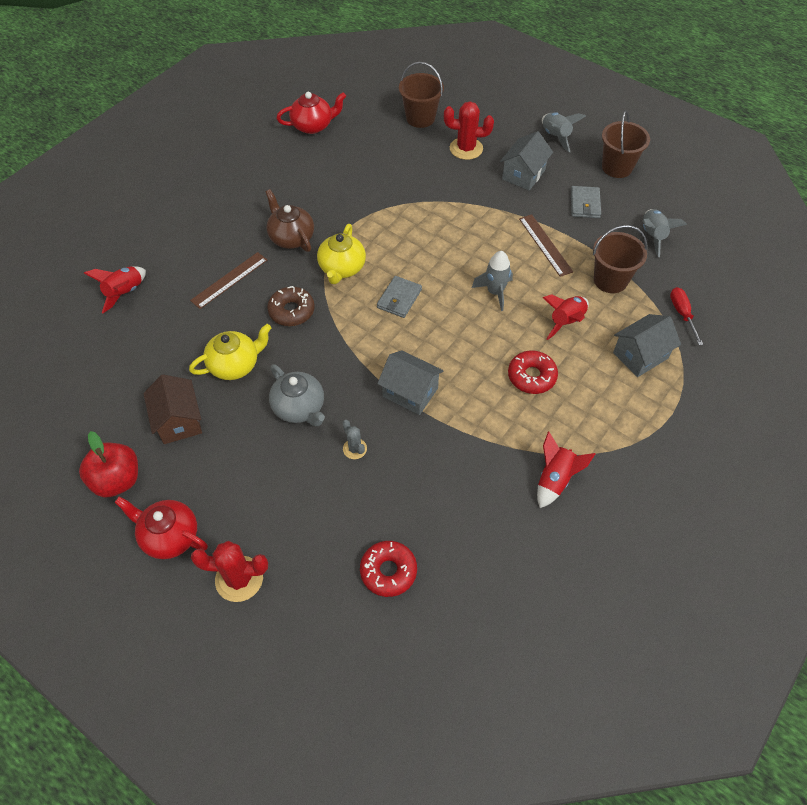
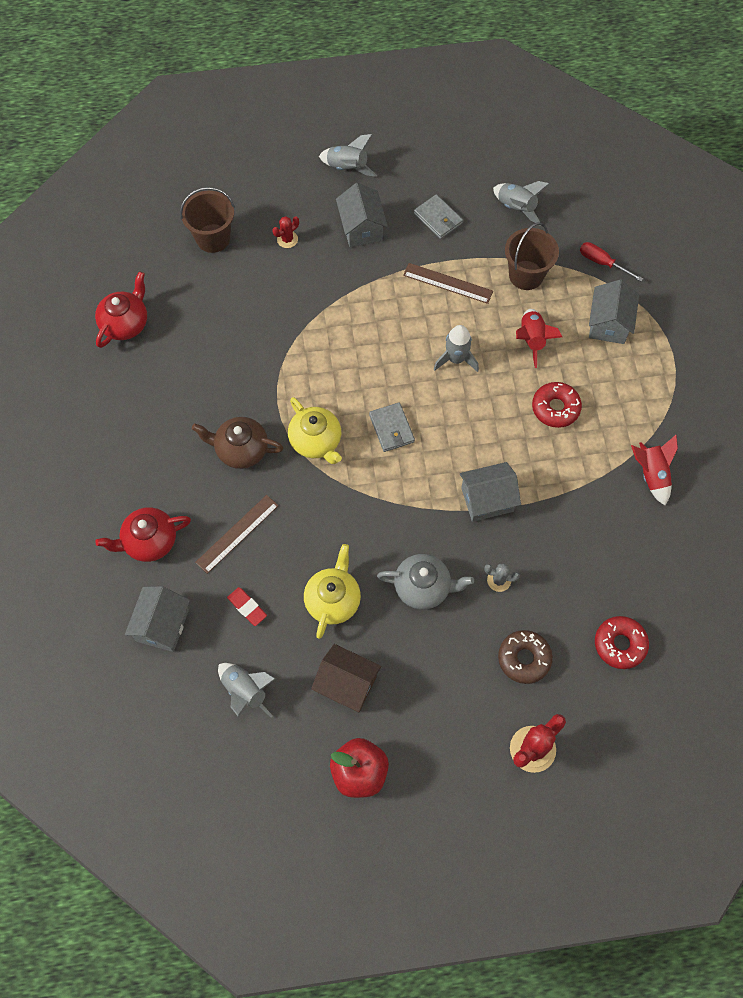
camera: 45 degrees left, 10 degrees up
(119, 369) = (245, 691): none -> grey rocket
(125, 293) = (162, 625): red rocket -> grey house
(169, 536) = (449, 771): red teapot -> red teapot (149, 541)
(181, 324) = (247, 607): none -> red eraser
(229, 280) = (237, 534): brown ruler -> brown ruler turned 45 degrees clockwise
(291, 311) = (321, 514): brown donut -> brown donut (524, 658)
(466, 148) = (287, 239): red cactus -> red cactus, size x0.56
(617, 167) = (426, 161): brown bucket -> none

